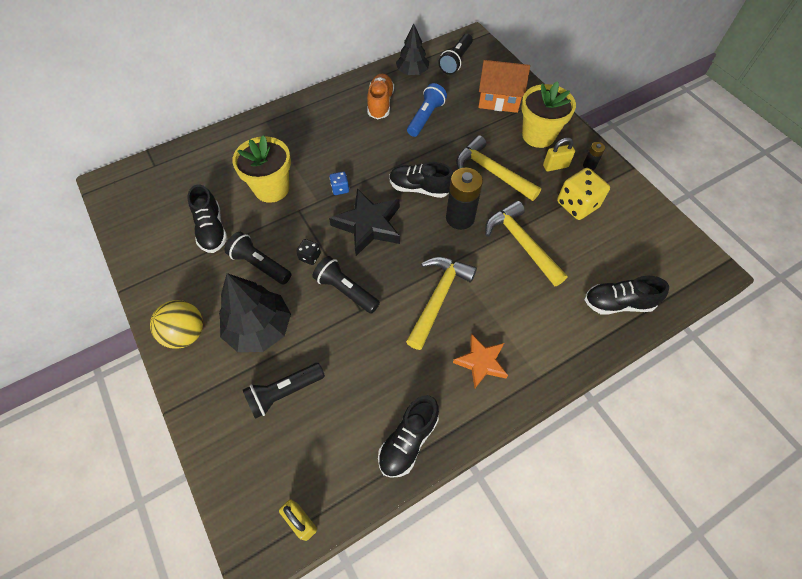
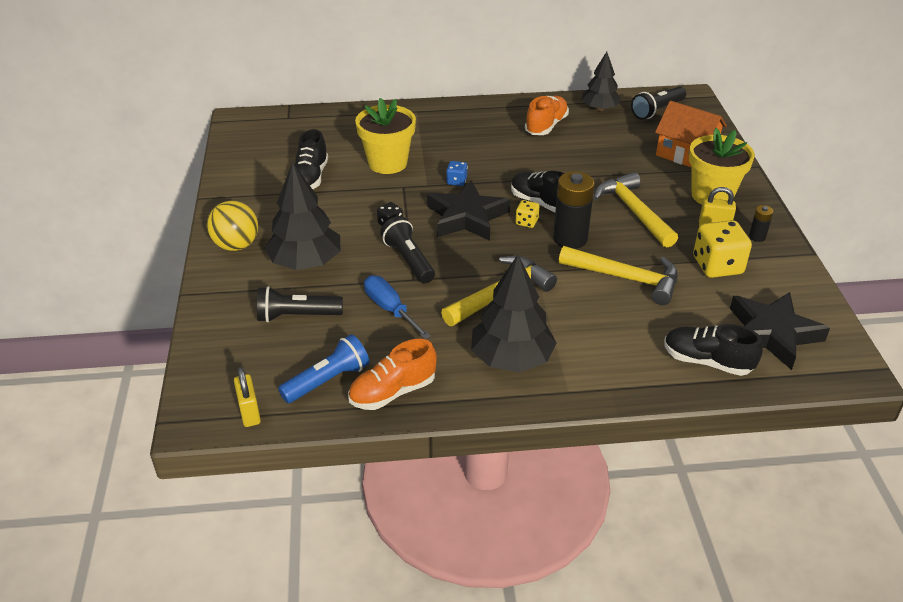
camera: 25 degrees right, 20 degrees down
(259, 265) = (337, 216): black flashlight -> none
(359, 351) = (390, 309): none -> blue screwdriver
(408, 441) = (392, 392): black shoe -> orange shoe
(418, 213) = (526, 222): none -> yellow dice
(425, 117) = (589, 148): blue flashlight -> blue flashlight (328, 380)
(481, 362) = (512, 358): orange star -> black tree
(521, 243) = (626, 278): yellow hammer -> yellow hammer turned 120 degrees clockwise
(646, 257) = (772, 334): none -> black star

